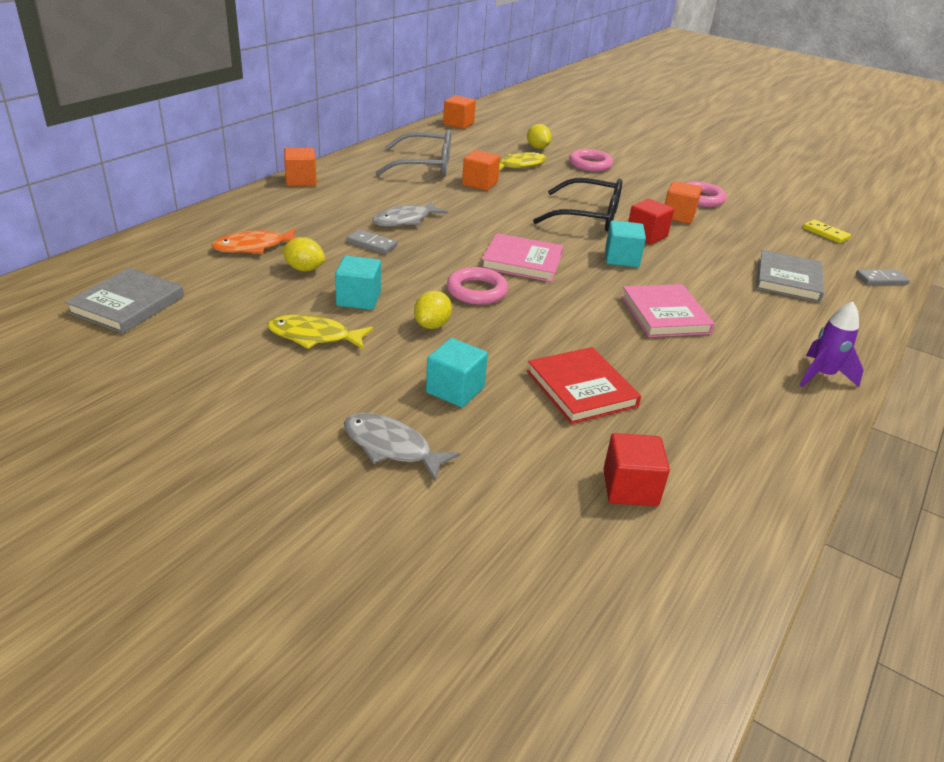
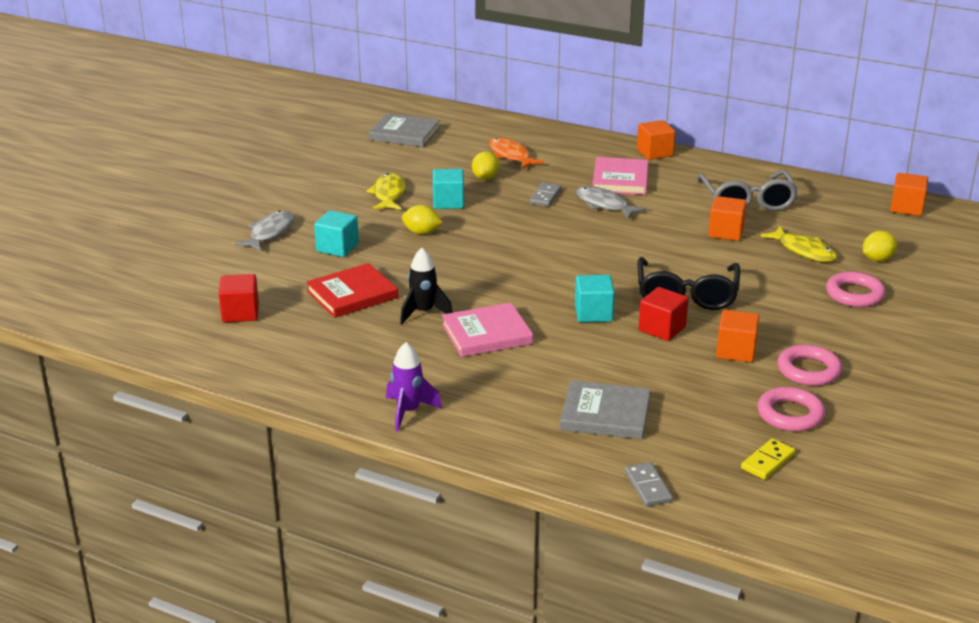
camera: 85 degrees right, 5 degrees down
(477, 291) = (486, 246): pink ring -> pink ring (790, 414)
(522, 261) = (554, 263): pink book -> pink book (620, 180)
(623, 345) = (423, 312): none -> black rocket

